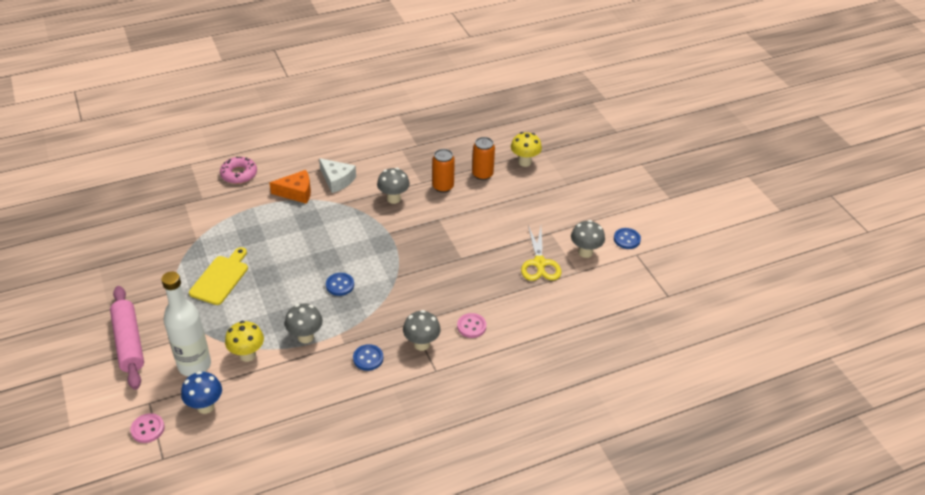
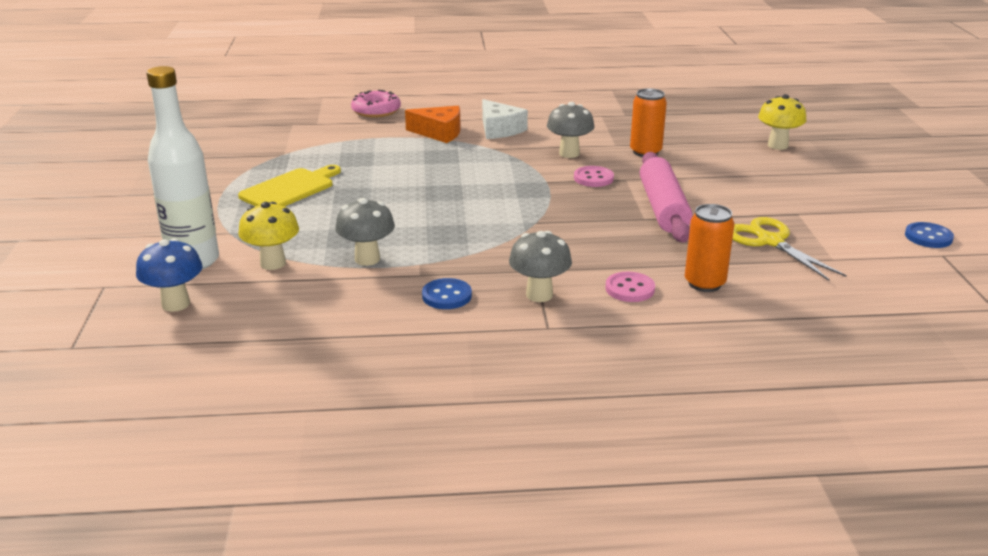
camera: 20 degrees right, 15 degrees down
(129, 342) = (127, 227): pink rolling pin -> pink rolling pin (663, 208)
(147, 429) = (79, 312): pink button -> pink button (593, 178)
(340, 285) = (448, 218): blue button -> none
(482, 174) = (709, 149): orange can -> orange can (704, 283)
(539, 263) = (769, 241): yellow scissors -> yellow scissors turned 135 degrees clockwise
(585, 252) = (851, 240): grey mushroom -> none

